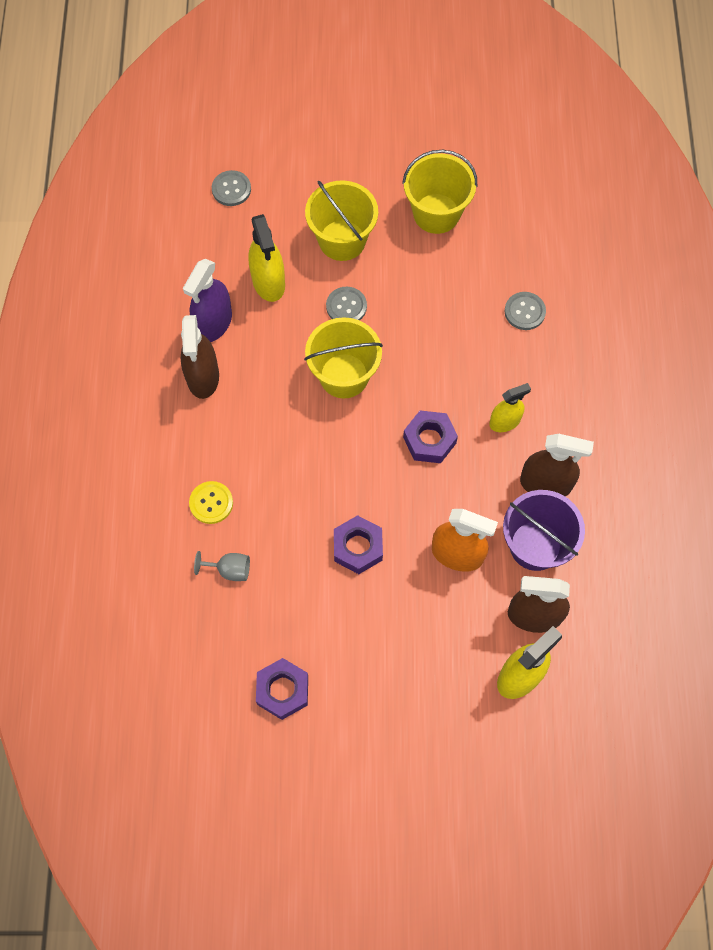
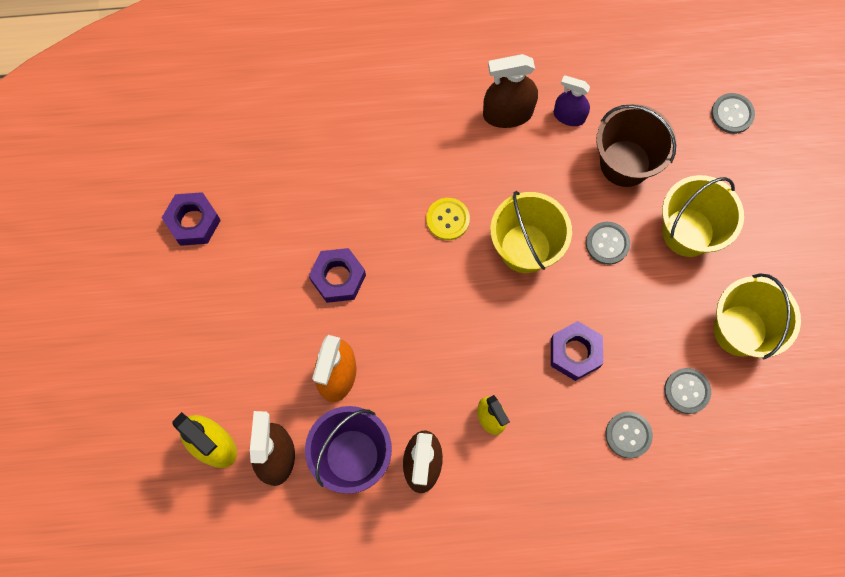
camera: 85 degrees right, 5 degrees up
(211, 503) = (374, 137): yellow button -> yellow button (447, 219)
(213, 323) = (569, 116): purple spray bottle -> purple spray bottle, size x0.65
(229, 570) = (308, 162): grey goblet -> none
(268, 282) = (625, 163): yellow spray bottle -> brown bucket
(429, 440) = (461, 340): purple nut -> purple nut (575, 353)
(488, 261) = (687, 391): none -> grey button

